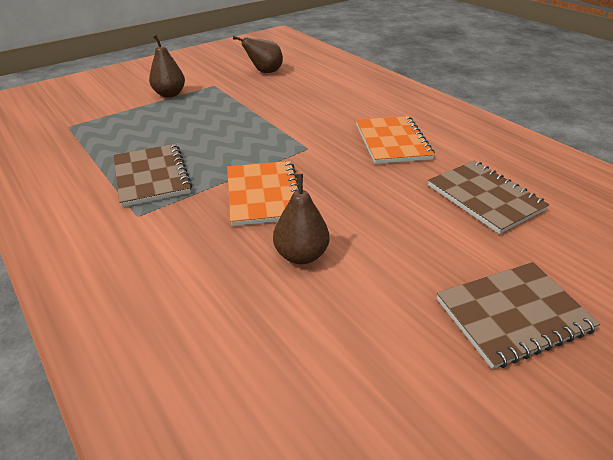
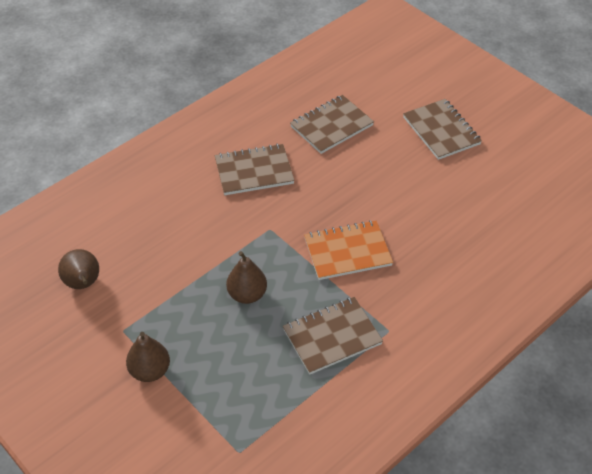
camera: 95 degrees left, 10 degrees up
(301, 255) = (413, 223): brown pear -> brown pear (247, 294)
(392, 142) = (254, 171): orange notebook -> brown notebook

